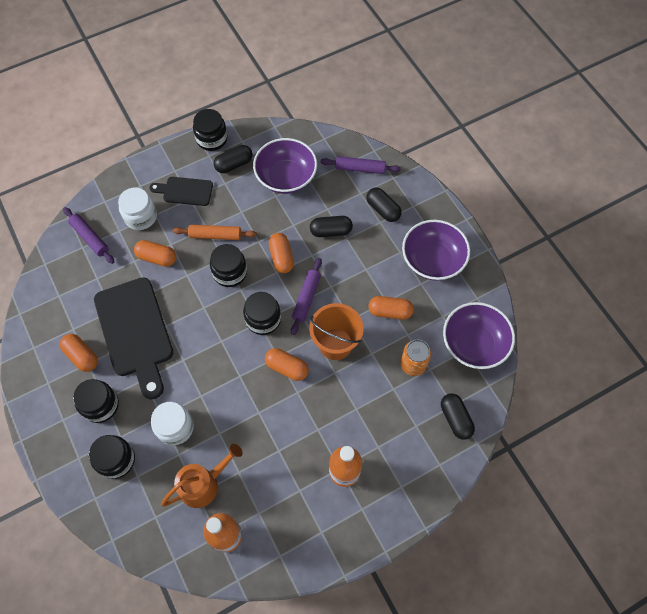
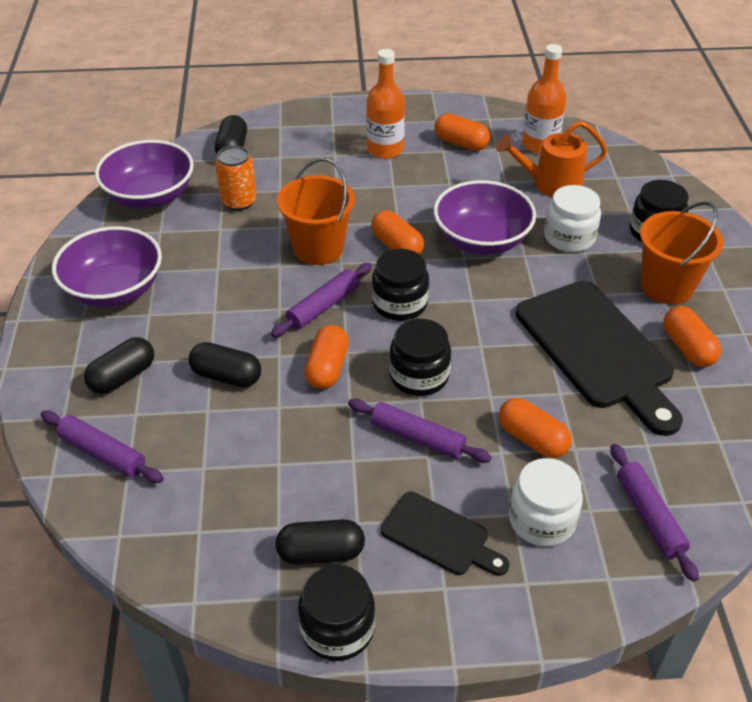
camera: 155 degrees left, 20 degrees down
(100, 405) = (667, 286): black jar -> orange bucket
(135, 332) = (597, 350): black cutting board -> black cutting board turned 150 degrees clockwise
(215, 235) = (417, 437): orange rolling pin -> purple rolling pin
(286, 177) = (239, 488): purple bowl -> purple bowl (481, 240)
(383, 209) = (122, 376): black capsule -> black capsule turned 60 degrees clockwise
(390, 311) = (222, 256): orange capsule -> orange capsule (461, 143)

